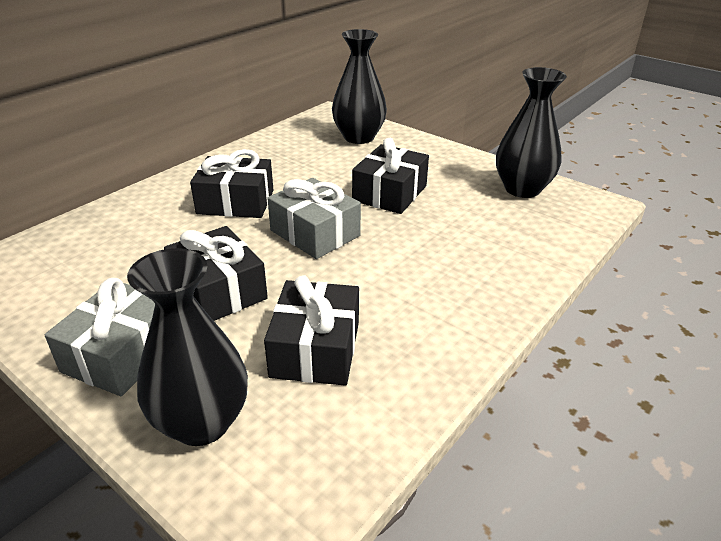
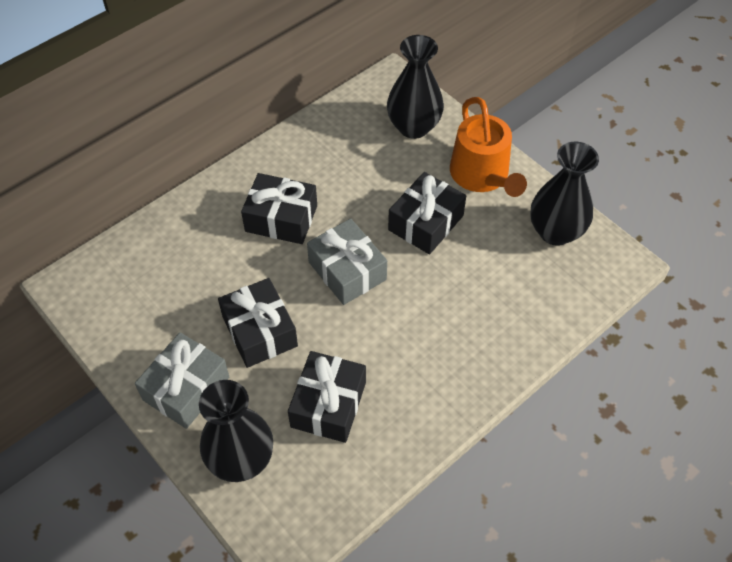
camera: 10 degrees right, 20 degrees up
(434, 160) = (482, 176): none -> orange watering can

